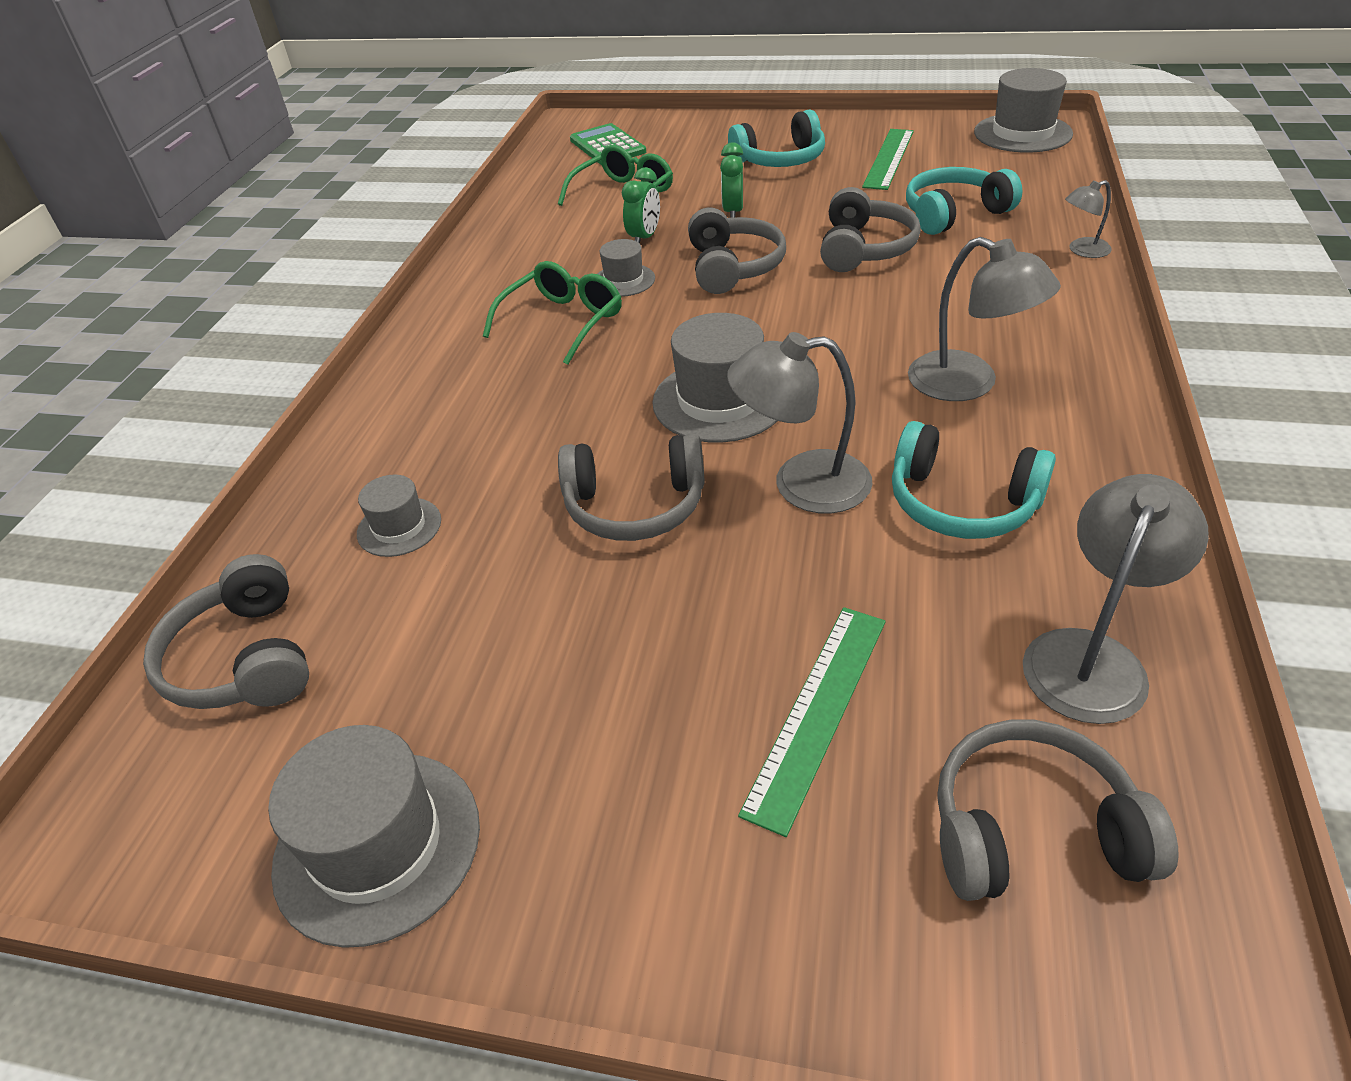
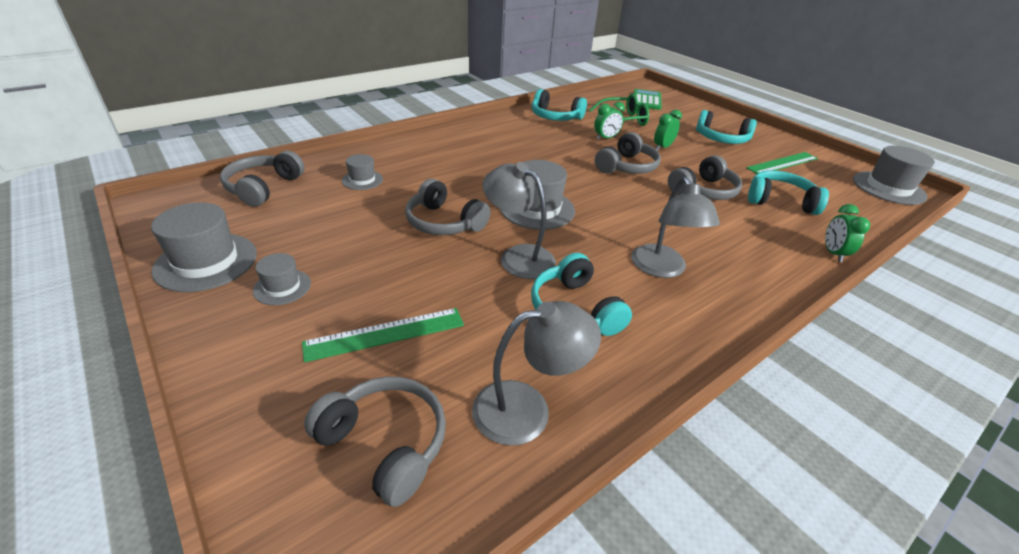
camera: 35 degrees right, 5 degrees down
(525, 241) = (555, 117): none -> turquoise headphones
(563, 322) = (523, 150): green glasses -> none
(624, 280) = (571, 148): grey hat -> grey hat (282, 287)
(1082, 250) = (833, 253): grey lamp -> green clock

